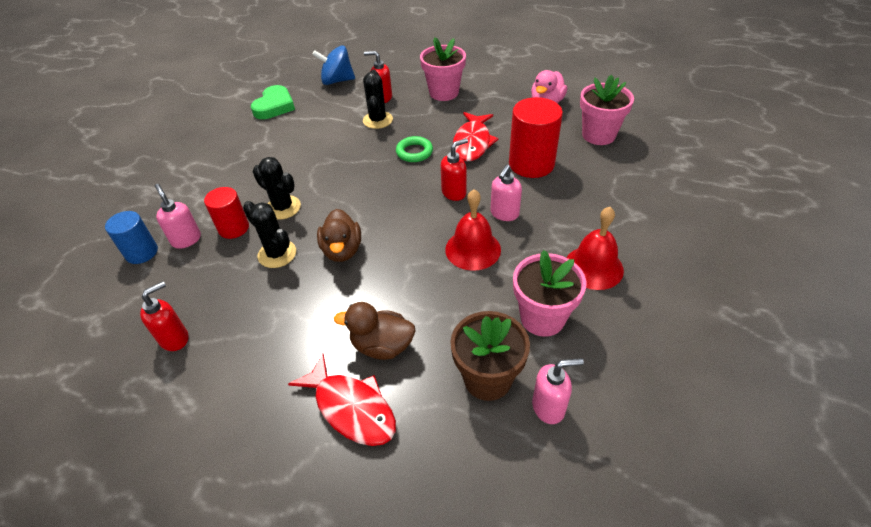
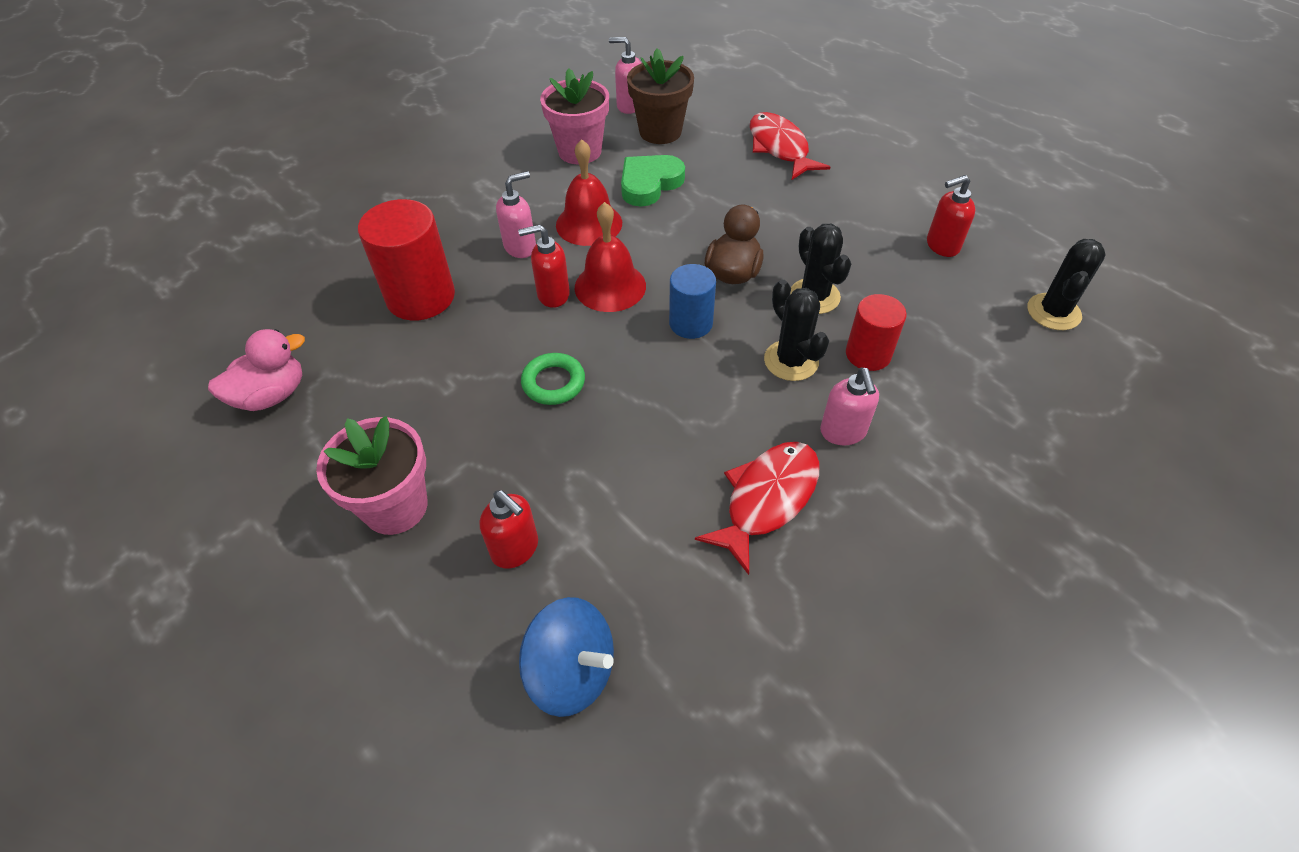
camera: 155 degrees left, 5 degrees up
(141, 252) = (1002, 364): blue cylinder -> blue cylinder (691, 323)
(186, 239) = (937, 361): pink soap dispenser -> pink soap dispenser (843, 432)
(274, 106) = (746, 636): green heart -> green heart (649, 184)
(377, 120) = (563, 485): black cactus -> black cactus (1053, 312)
(382, 346) = (734, 176): brown duck -> none
(472, 143) = (458, 364): red fish -> red fish (767, 499)
(593, 267) = (492, 170): red bell -> red bell (610, 286)
(598, 135) = (287, 304): pink flower pot -> none

